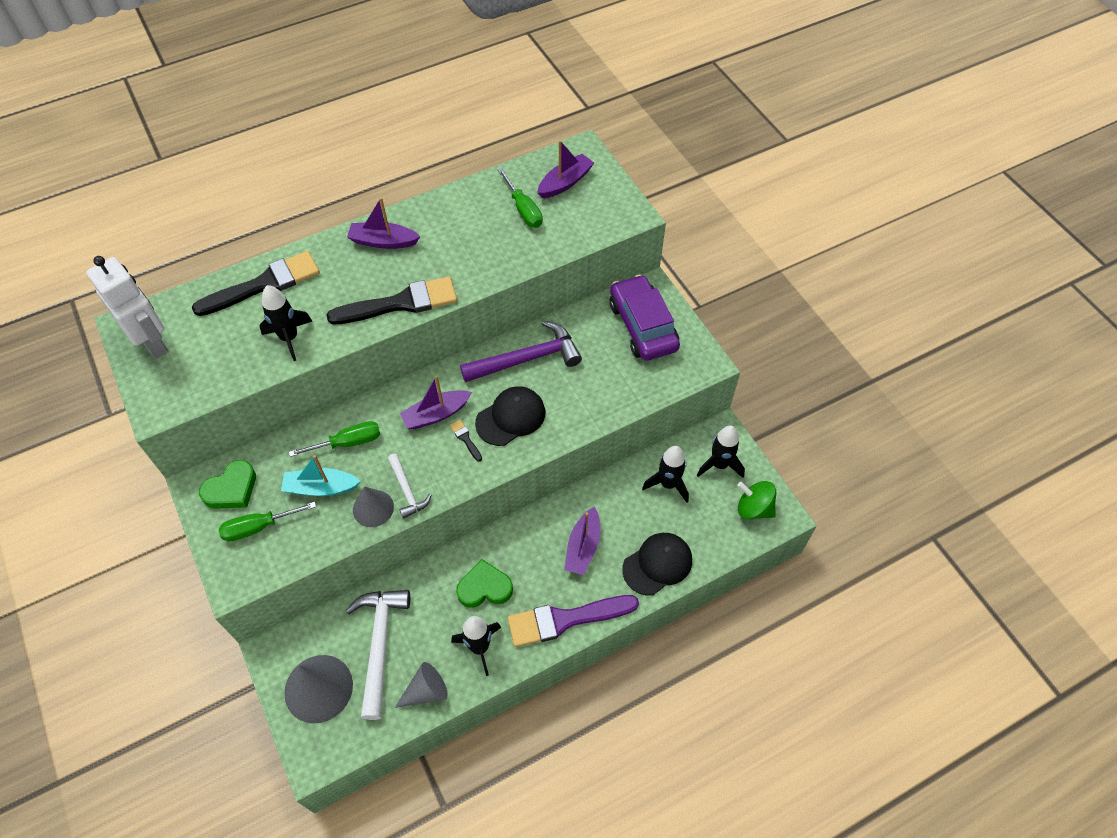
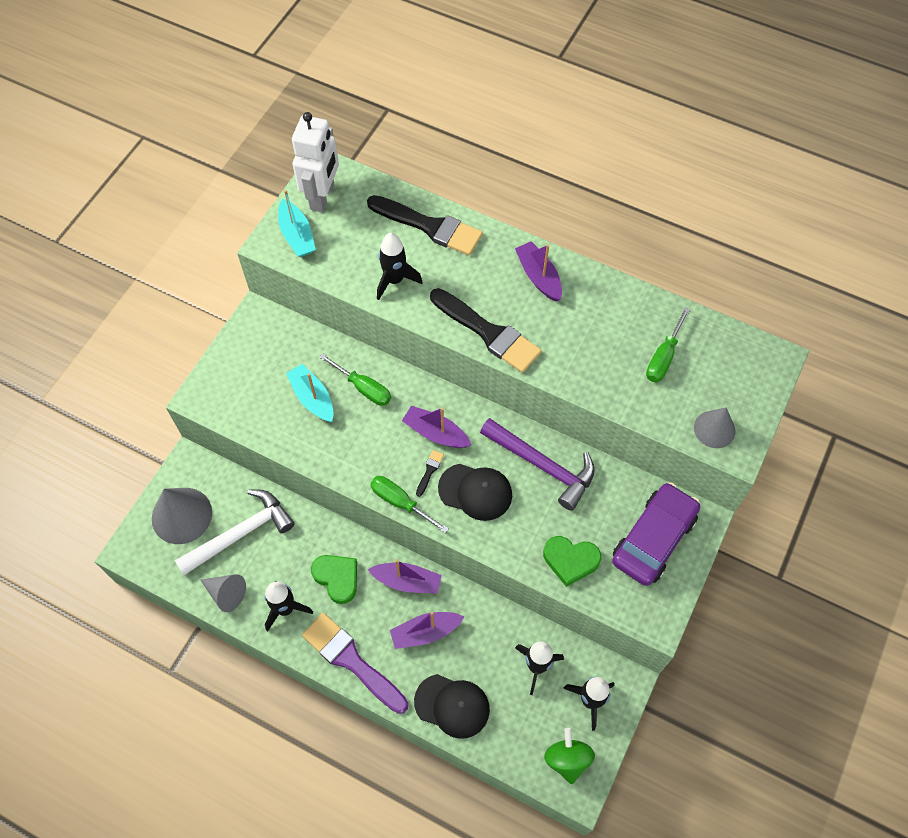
camera: 55 degrees right, 5 degrees up
(170, 384) = (297, 235): none -> turquoise boat
(231, 489) = (269, 339): green heart -> green heart (570, 560)
(259, 527) = (252, 381): green screwdriver -> green screwdriver (401, 503)
(373, 508) = (321, 447): grey cone -> grey cone (714, 429)
(407, 490) = (353, 460): white hammer -> none
(565, 182) = (724, 370): purple boat -> purple boat (407, 581)

